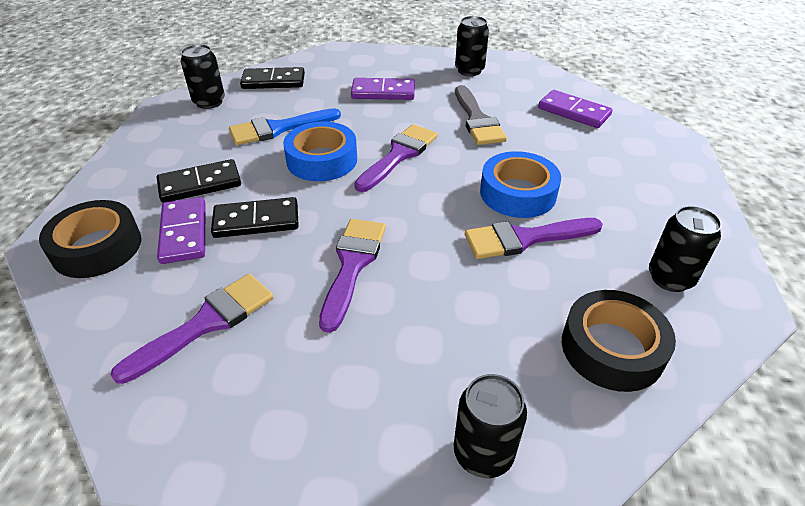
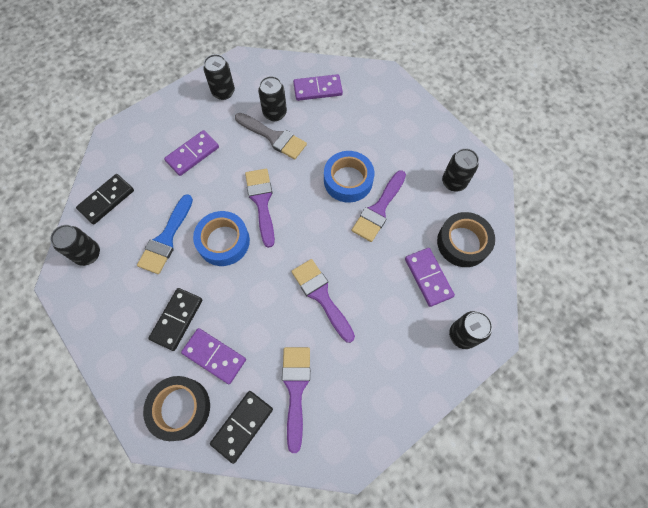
camera: 45 degrees left, 25 degrees up
(256, 221) = (242, 314): black domino -> black domino (242, 426)
(502, 105) = (275, 113): none -> black can
(511, 347) = (428, 277): none -> purple domino

